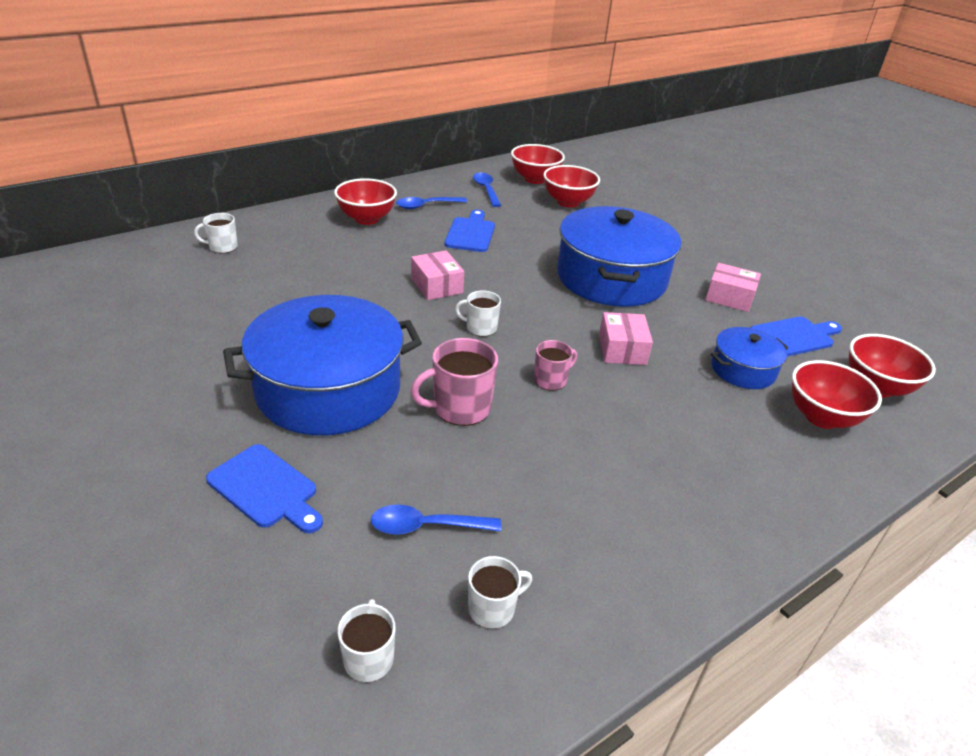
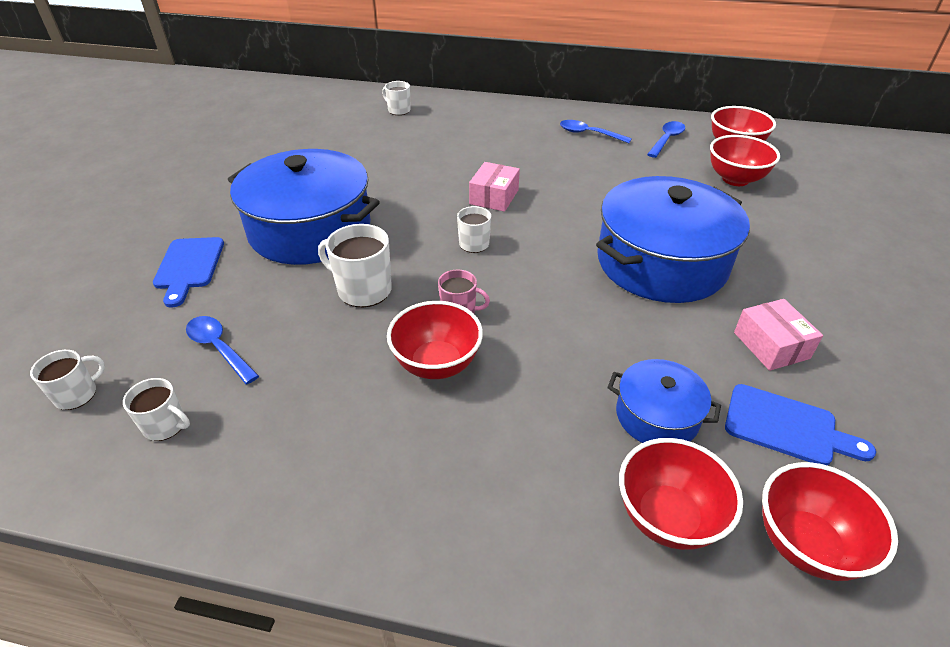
camera: 50 degrees right, 5 degrees up
(366, 219) = (524, 127): red bowl -> red bowl (436, 364)
(460, 408) = (363, 290): pink mug -> white mug
(470, 233) = (590, 169): blue cutting board -> none
(622, 349) = (562, 324): pink box -> none

